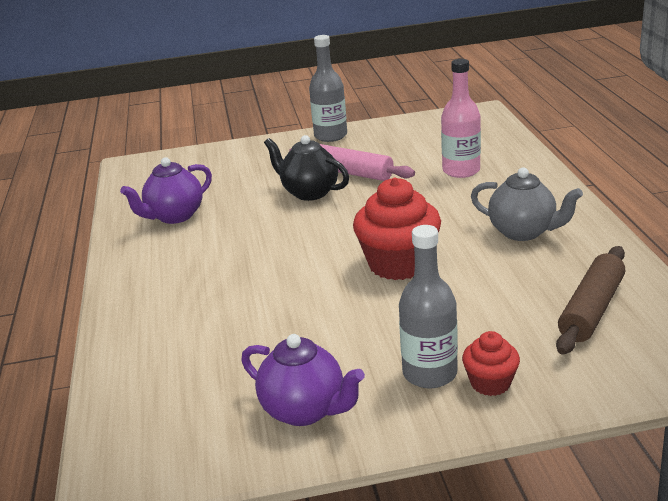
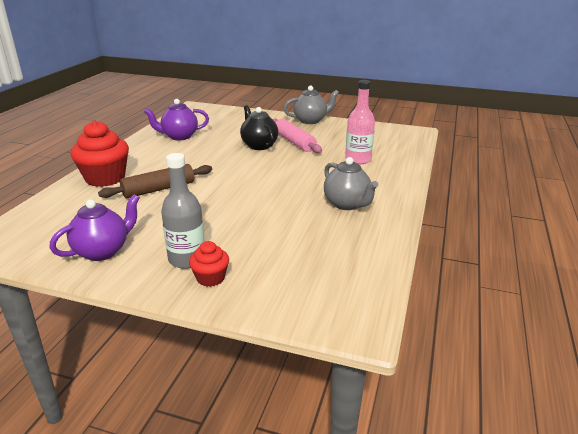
camera: 25 degrees right, 0 degrees up
(305, 410) = (103, 251): purple teapot -> purple teapot turned 105 degrees counterclockwise
(330, 136) = (310, 121): grey bottle -> grey teapot
(399, 264) = (253, 197): red cupcake -> red cupcake (105, 178)
(591, 309) = (326, 262): brown rolling pin -> brown rolling pin (159, 189)

